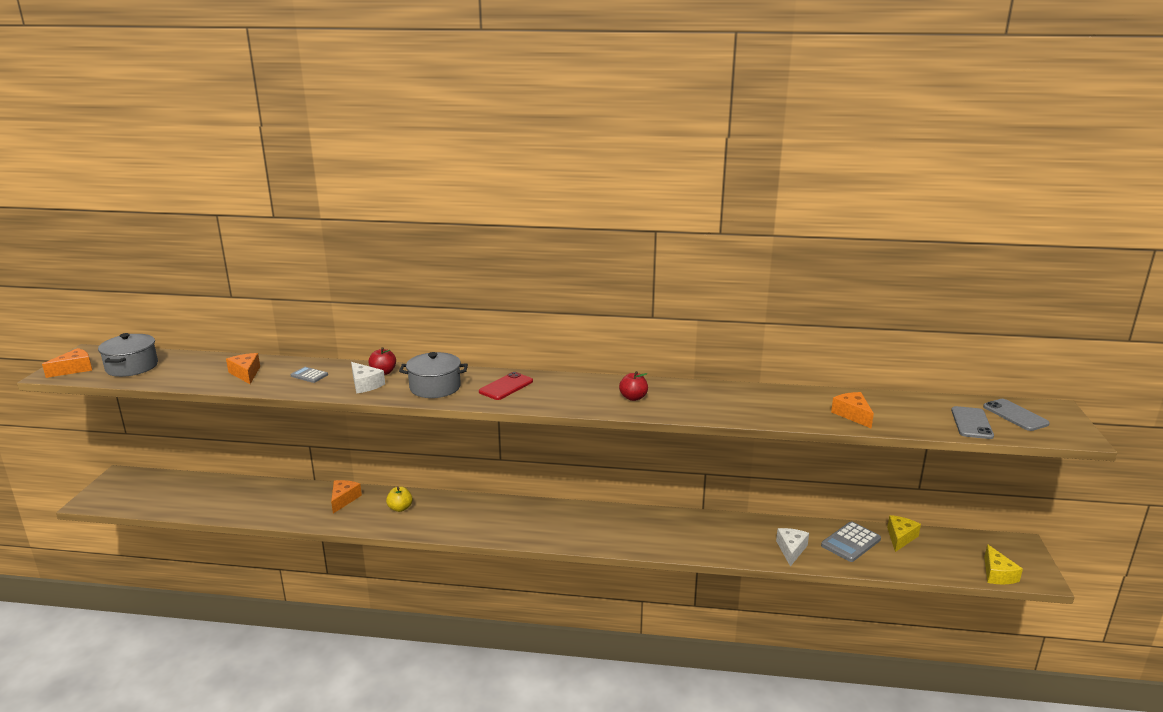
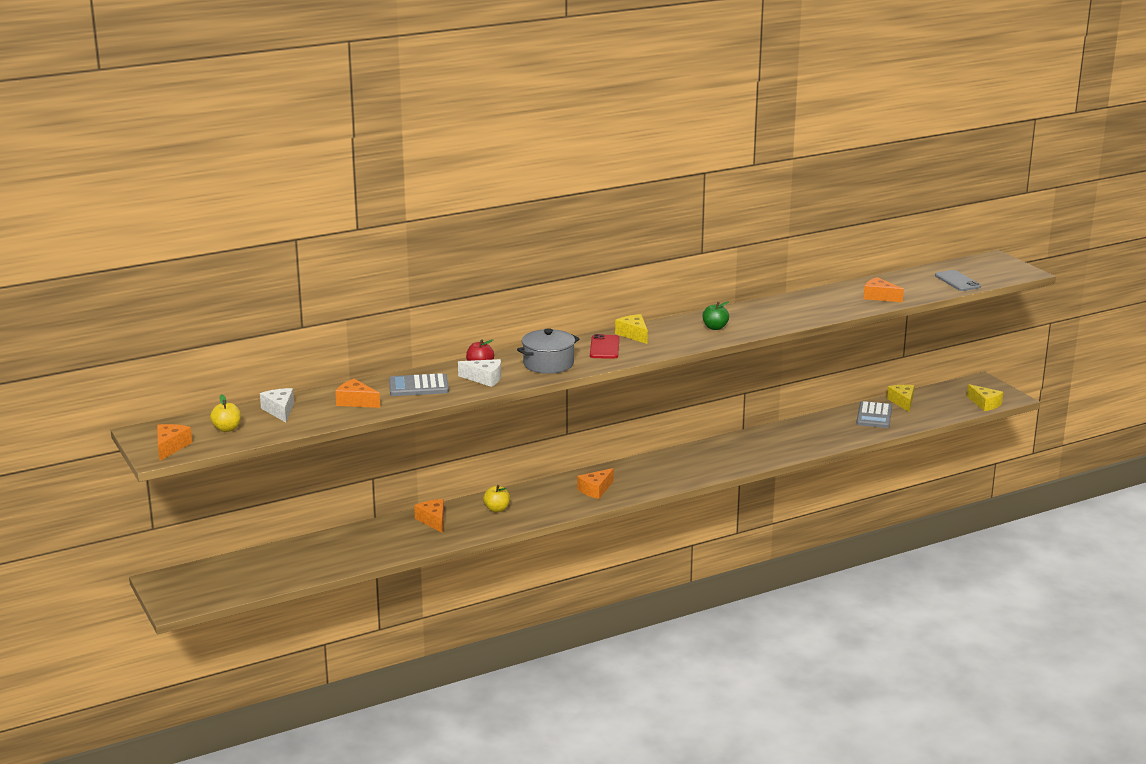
camera: 35 degrees left, 0 degrees up
(132, 367) = (227, 429): grey pot -> yellow apple
(309, 375) = (418, 386): grey calculator -> grey calculator, size x1.73
(497, 521) = (595, 490): none -> orange cheese
(551, 382) = (633, 334): none -> yellow cheese
(633, 397) = (715, 327): red apple -> green apple
(791, 550) = (840, 434): white cheese -> white cheese (280, 410)
(1015, 415) = (976, 269): grey phone -> none

